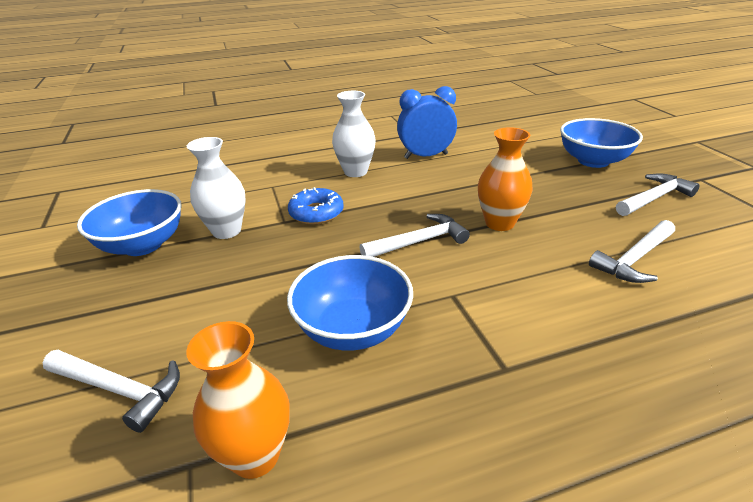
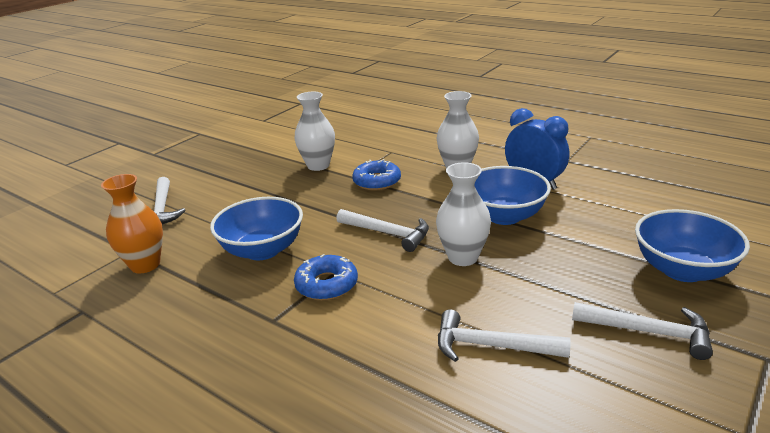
camera: 55 degrees right, 5 degrees down
(143, 245) = (276, 152): blue bowl -> blue bowl (504, 216)
(471, 308) = (326, 284): none -> blue donut
(499, 223) = (463, 257): orange vase -> white vase

